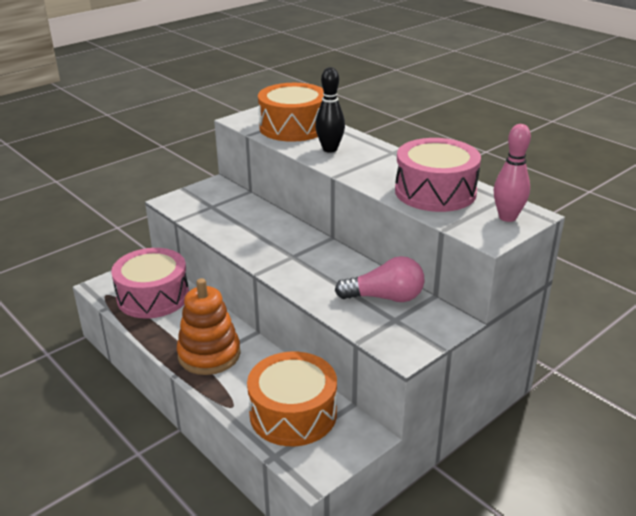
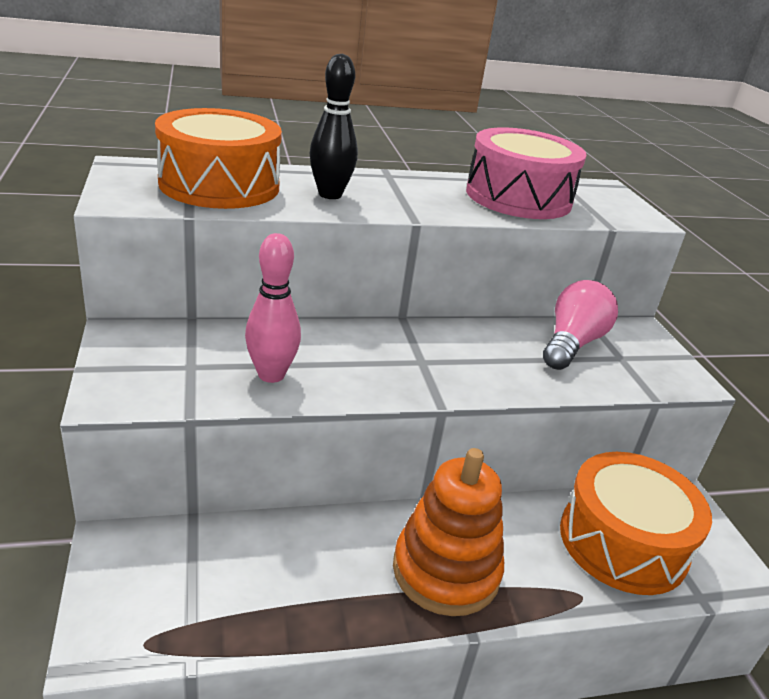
camera: 65 degrees left, 0 degrees up
(153, 296) = (224, 575): pink drum -> none
(507, 217) = (606, 196): pink bowling pin -> pink bowling pin (271, 375)

